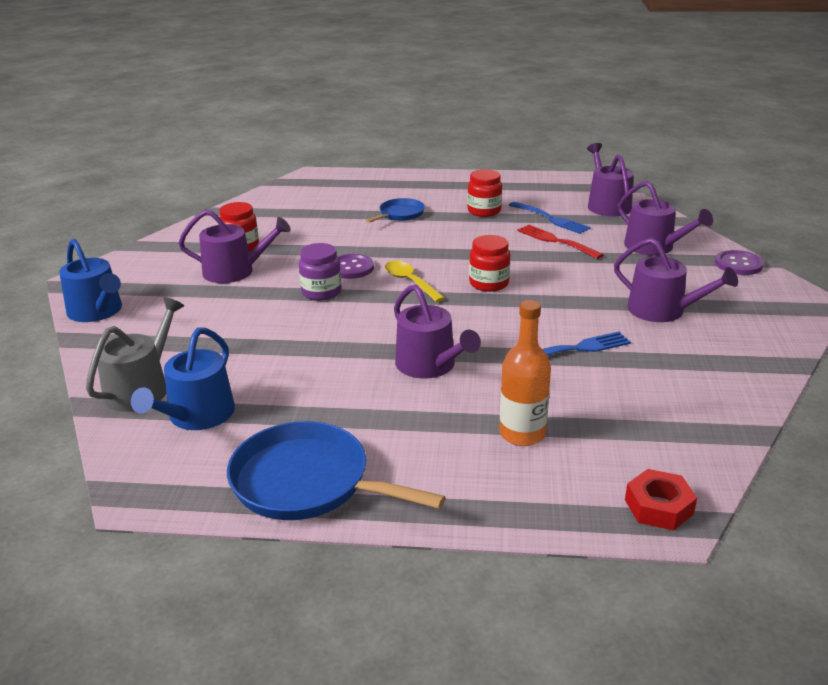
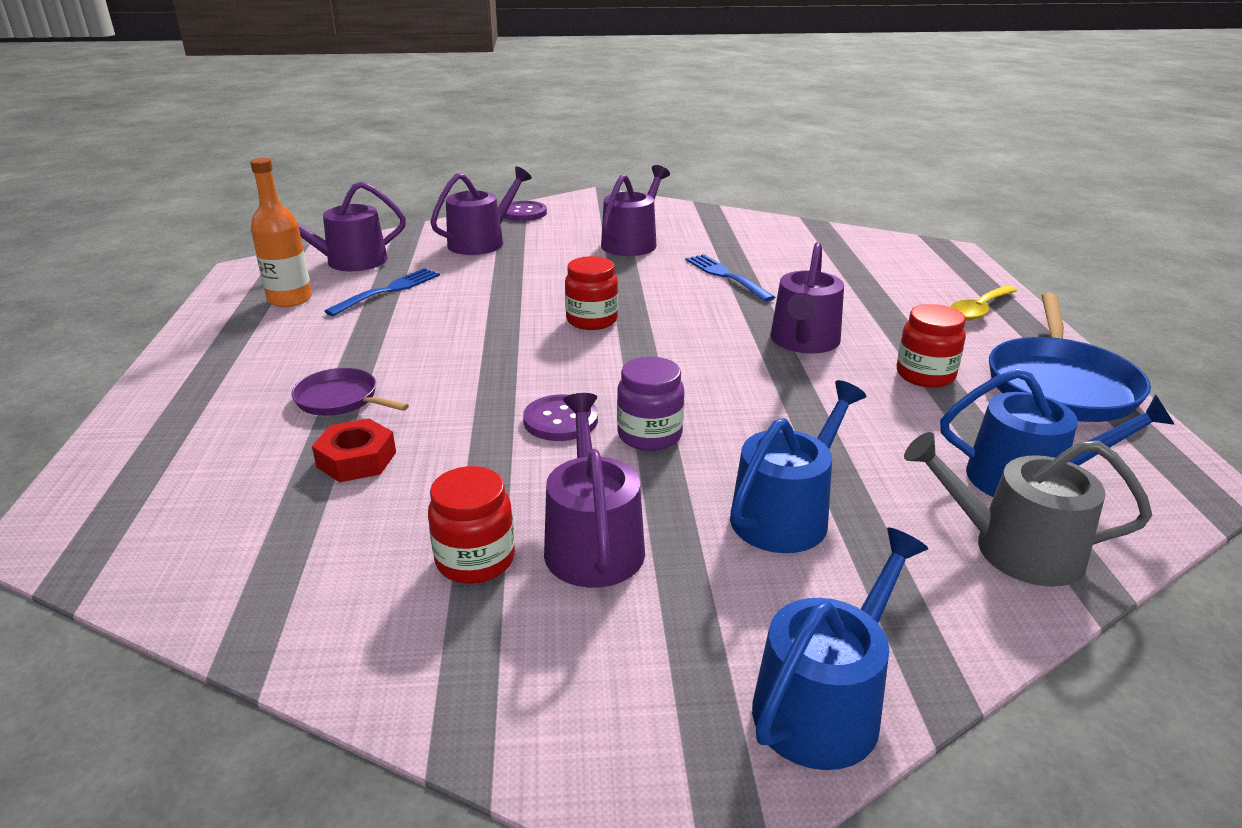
camera: 100 degrees left, 0 degrees up
(221, 323) = (786, 514): none -> blue watering can
(400, 214) = (340, 399): blue pan -> purple pan
(410, 282) = (599, 370): yellow spoon -> yellow spoon (979, 309)
(430, 366) = (803, 342): purple watering can -> purple watering can turned 150 degrees clockwise
(484, 211) = (347, 333): red jar -> red jar (925, 375)
(522, 434) = (888, 295): orange bottle -> orange bottle (290, 299)
(557, 241) = (463, 287): red fork -> none
(658, 507) = (935, 252): red nut -> red nut (356, 459)

